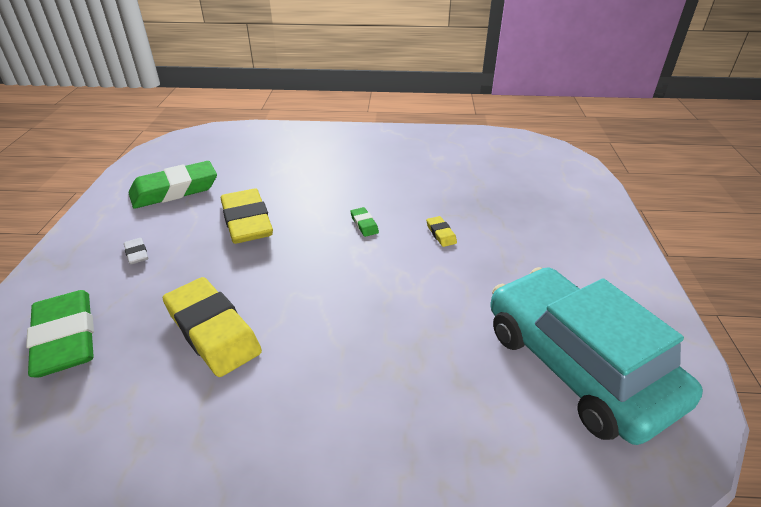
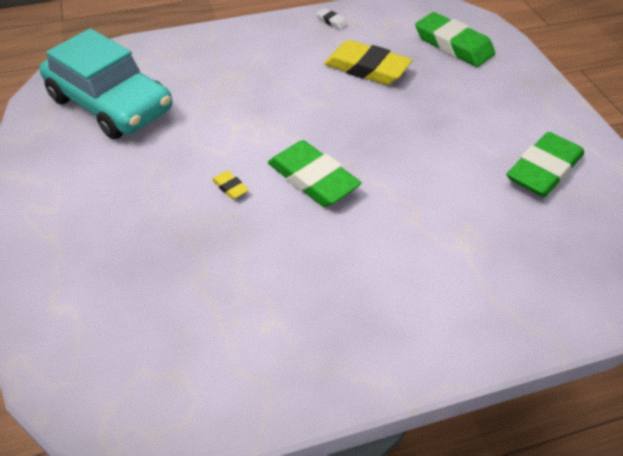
camera: 160 degrees right, 10 degrees up
(137, 253) = (486, 101): white eraser -> white eraser (331, 21)
(247, 221) = (429, 152): yellow eraser -> none
(364, 224) = (313, 179): green eraser -> green eraser, size x2.35

